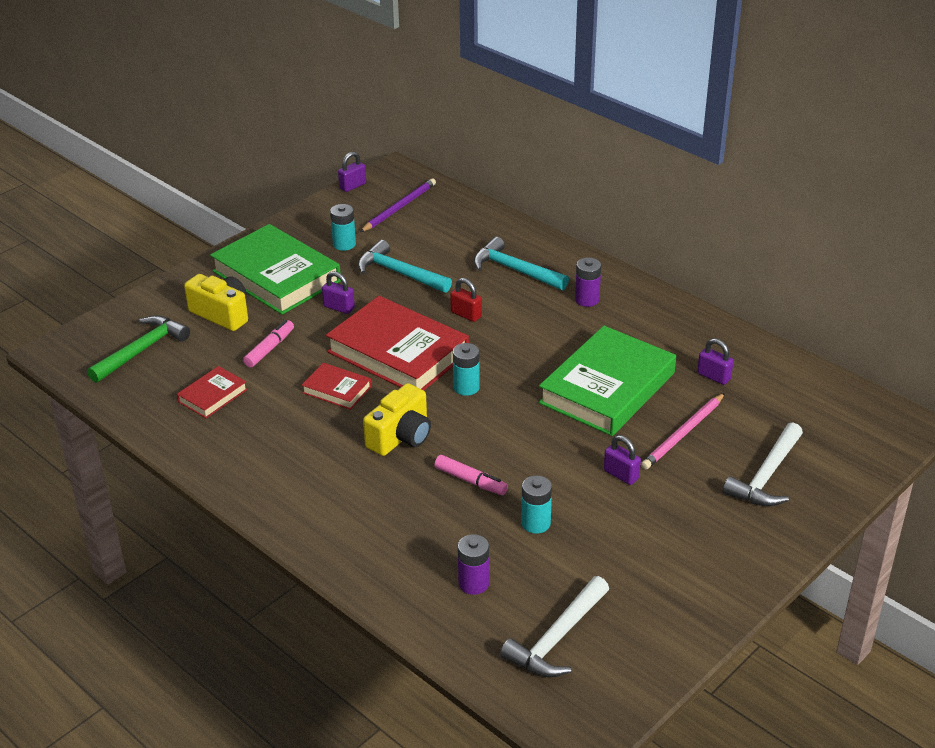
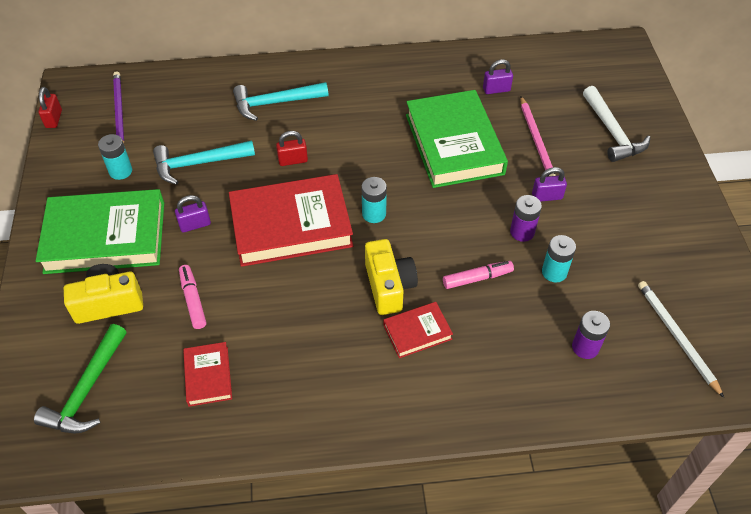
camera: 50 degrees left, 15 degrees up
(142, 350) = (87, 390): green hammer -> green hammer turned 150 degrees counterclockwise
(337, 389) = (293, 289): red book -> red book (417, 332)
(352, 186) = (54, 119): purple padlock -> red padlock
(557, 638) = (676, 337): white hammer -> white pencil
(587, 300) = (351, 91): purple battery -> purple battery (522, 232)

